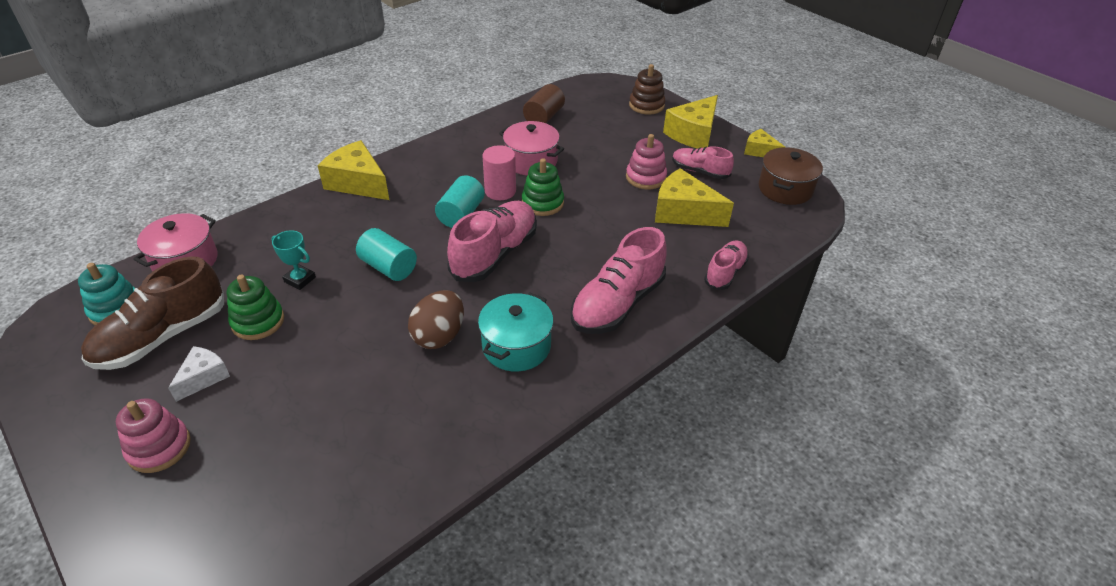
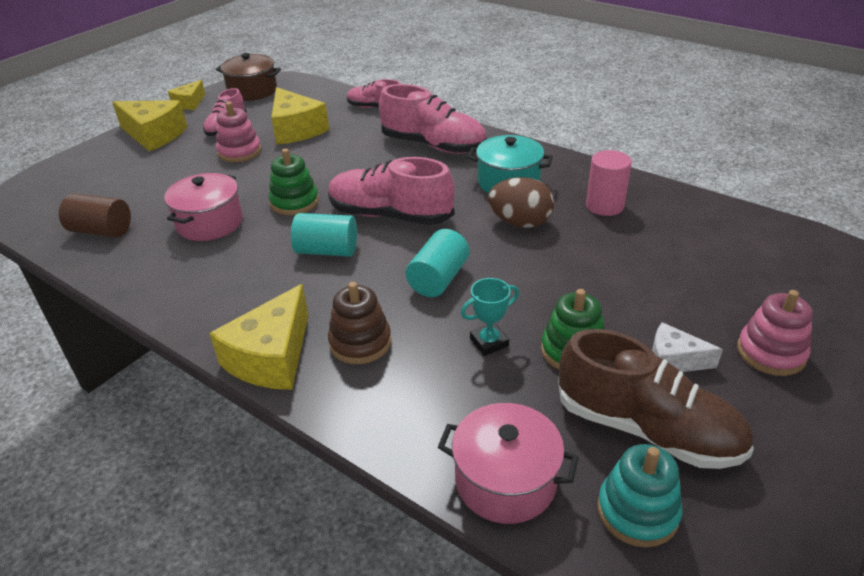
camera: 100 degrees left, 5 degrees down
(300, 279) = (489, 342): turquoise trophy -> turquoise trophy turned 45 degrees clockwise
(500, 191) = (275, 233): pink cylinder -> pink cylinder (604, 206)
(646, 105) = (85, 166): brown stacking toy -> brown stacking toy (360, 342)
(683, 212) = (296, 129): yellow cheese -> yellow cheese turned 45 degrees counterclockwise

